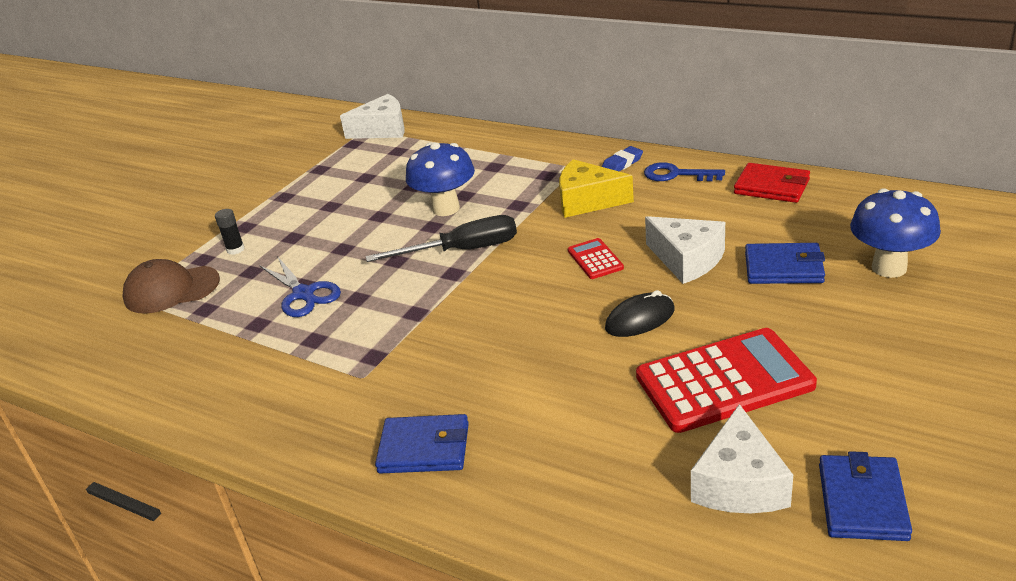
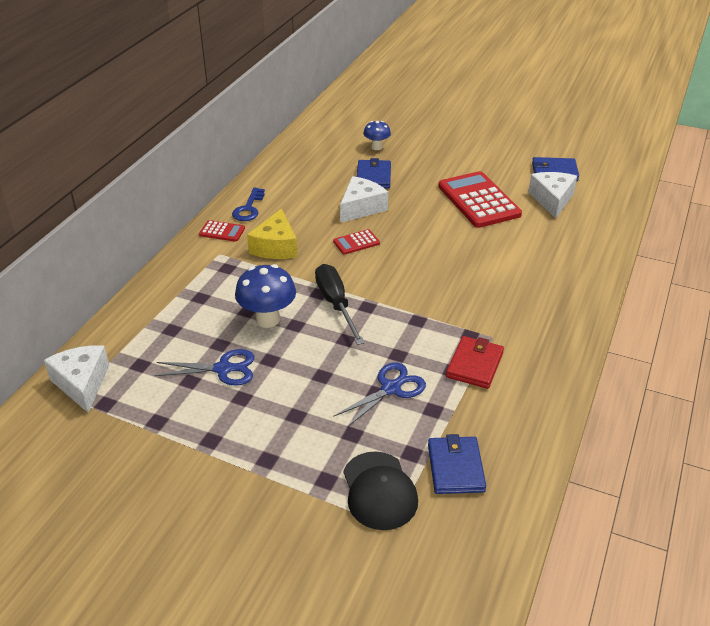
camera: 100 degrees left, 5 degrees up
(171, 290) = (379, 491): brown cap -> black cap
(235, 249) = (311, 456): black glue stick -> none
(375, 192) = (223, 369): none -> blue scissors
(424, 448) = (553, 301): blue wallet -> blue wallet (455, 468)
(622, 163) = (222, 231): blue eraser -> red calculator
(640, 319) = (424, 225): black mouse -> none
(739, 483) = (552, 200): white cheese -> white cheese turned 90 degrees counterclockwise
(771, 186) = (278, 174): red wallet -> red wallet (474, 365)
(889, 268) = (376, 147): blue mushroom -> blue mushroom, size x0.60

